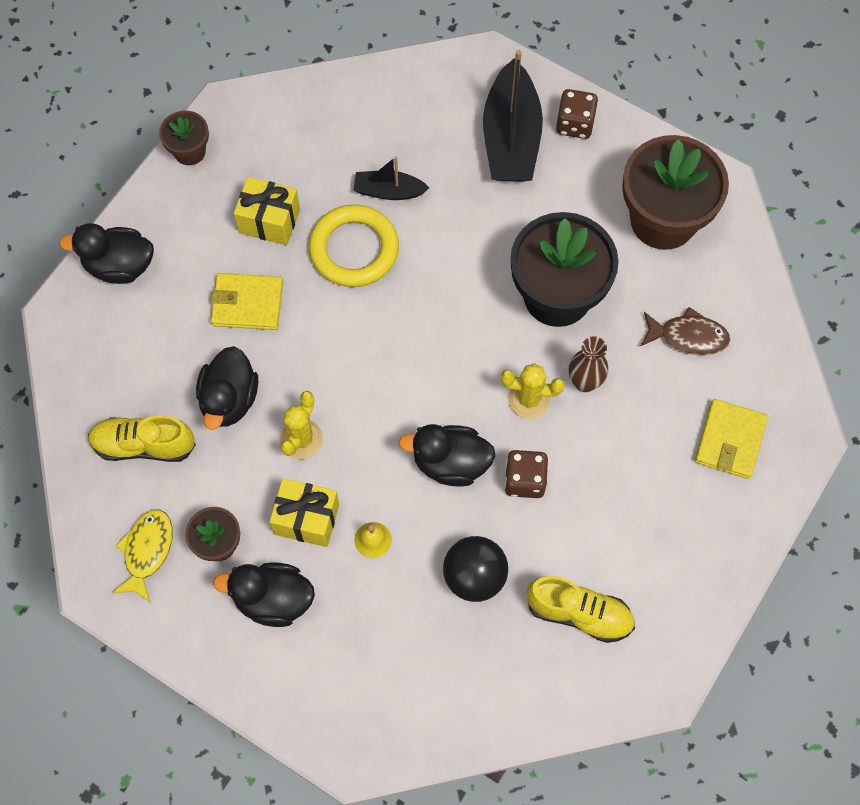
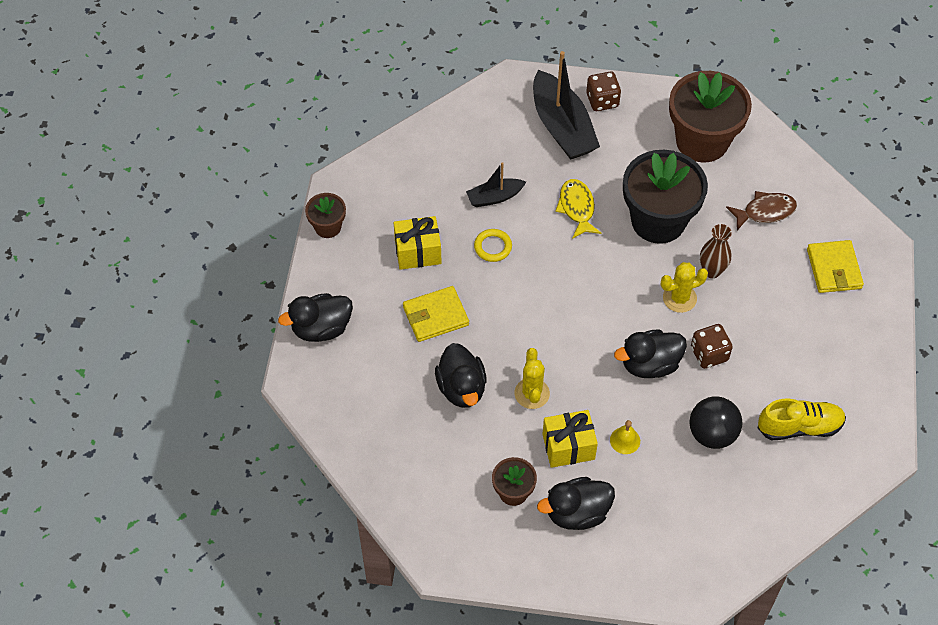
camera: 25 degrees left, 10 degrees down
(143, 445) = (415, 447): yellow shoe -> none
(147, 551) = (462, 520): yellow fish -> yellow fish (577, 208)
(354, 249) = (493, 247): yellow ring -> yellow ring, size x0.52

